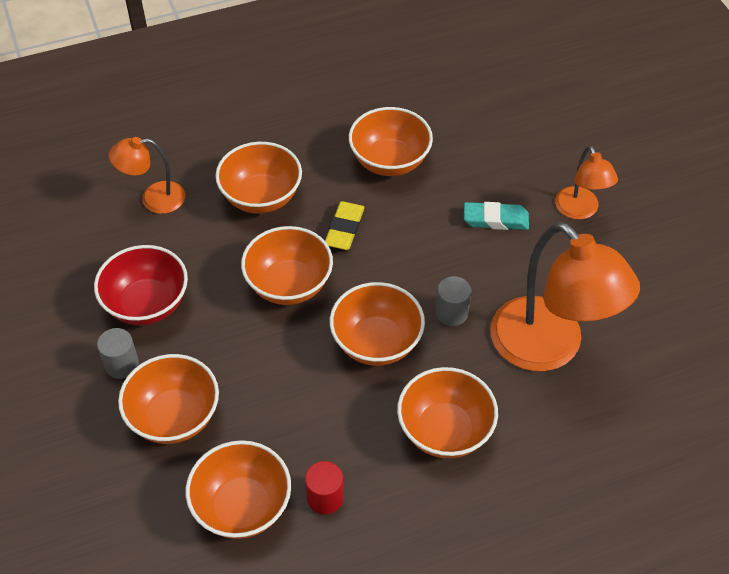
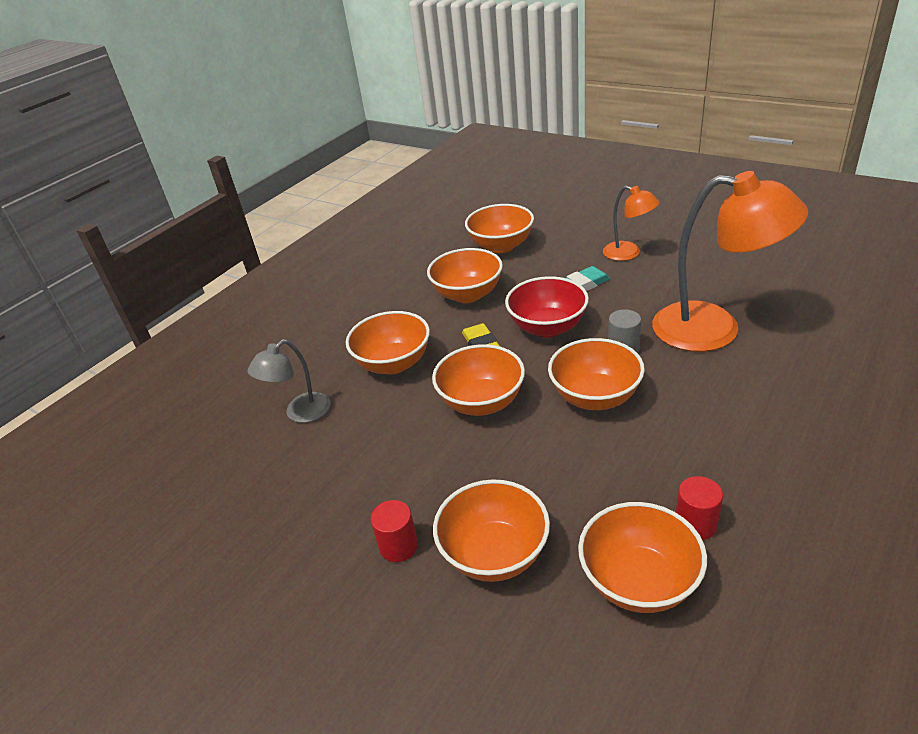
camera: 30 degrees left, 15 degrees down
(121, 364) = (398, 546): grey cylinder -> red cylinder
(147, 304) = (373, 486): red bowl -> red bowl (547, 327)
(153, 199) = (300, 413): orange lamp -> grey lamp
(445, 431) = (718, 418): orange bowl -> orange bowl (501, 246)

